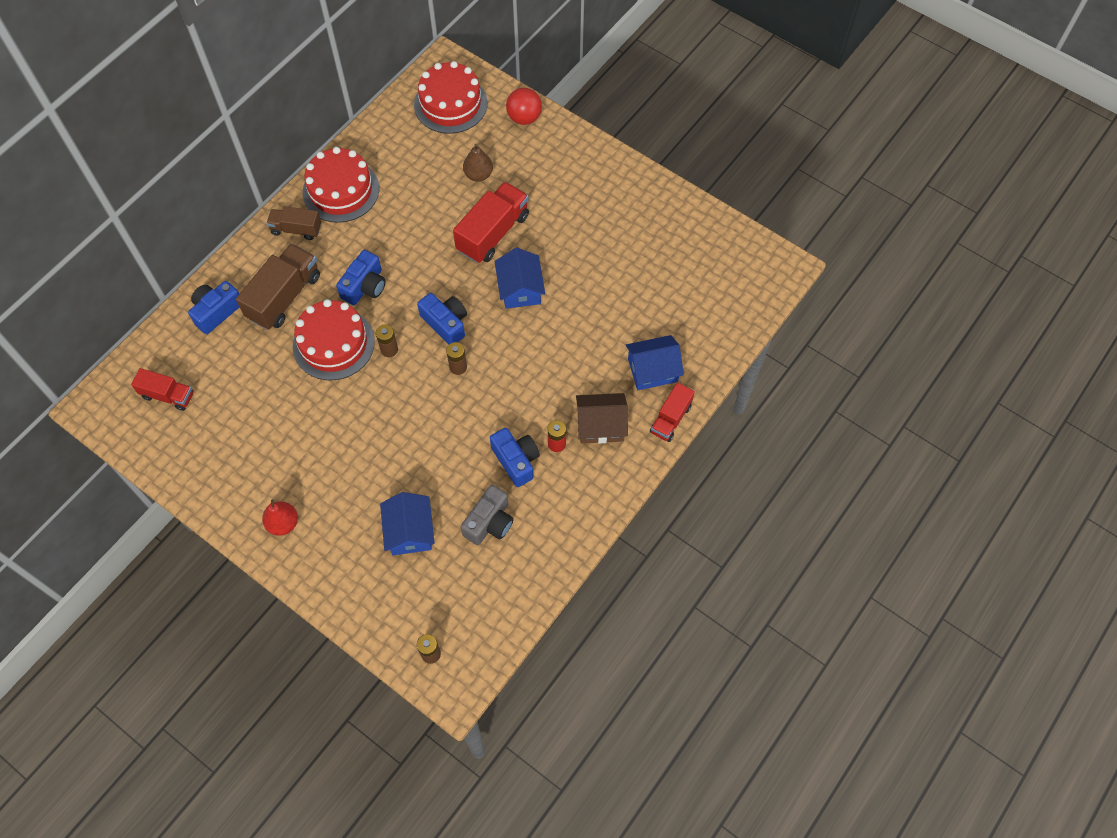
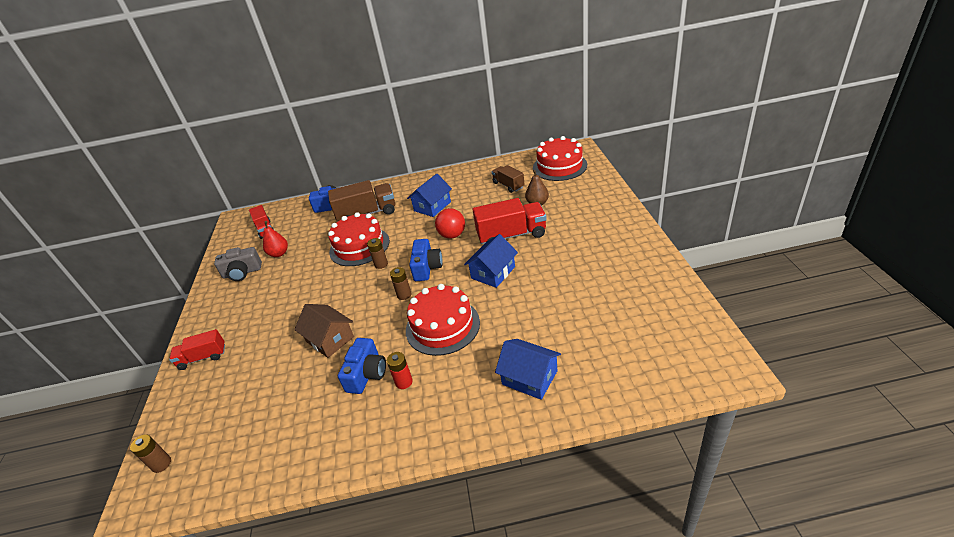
camera: 50 degrees right, 25 degrees down
(283, 523) = (218, 319): red pear -> red pear (279, 253)
(296, 229) = (411, 188): brown truck -> brown truck (508, 185)
(341, 190) = (453, 181): red cake -> red cake (442, 326)
(365, 286) = (409, 228): blue camera -> none
(410, 531) = (259, 372): blue house -> blue house (432, 206)
(489, 522) = (302, 403): grey camera -> grey camera (242, 272)
(524, 118) = (599, 187): red ball -> red ball (452, 235)
(601, 425) = (447, 391): brown house -> brown house (330, 339)
(670, 419) = (505, 425): red truck -> red truck (203, 357)

